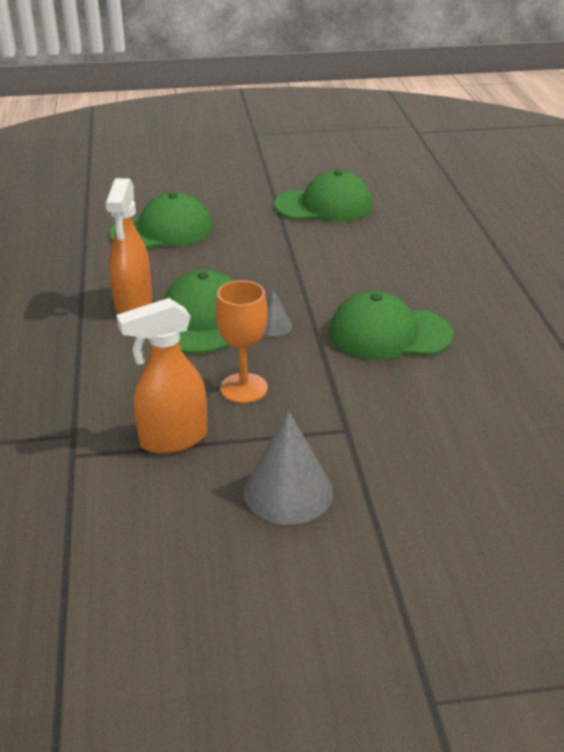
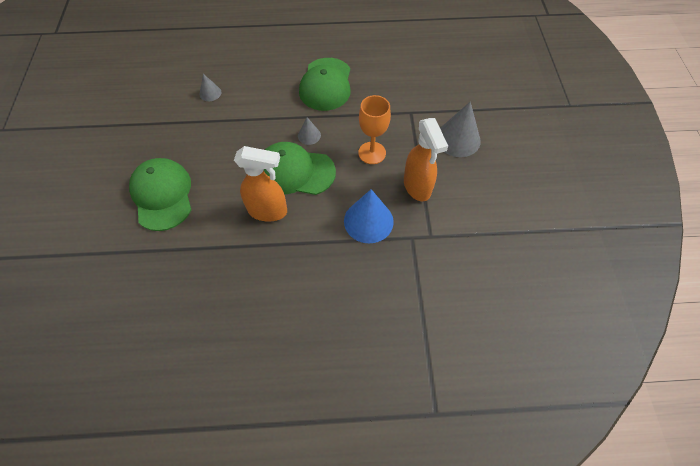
camera: 85 degrees left, 25 degrees up
(108, 390) = (368, 221): none -> blue cone
(324, 205) = (156, 97): green cap -> none
(341, 240) = (210, 93): none -> grey cone

